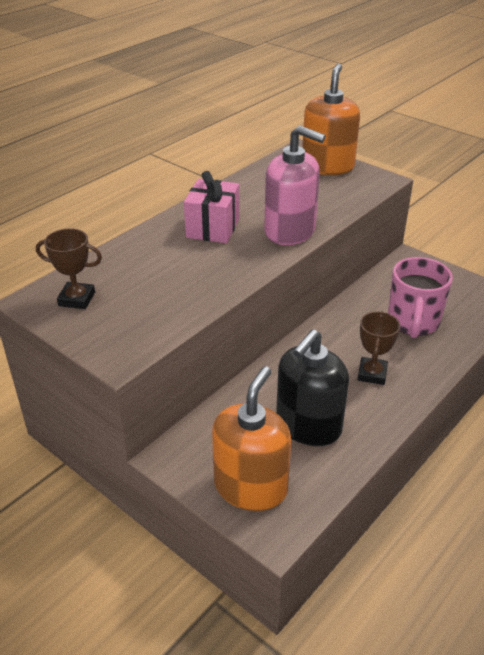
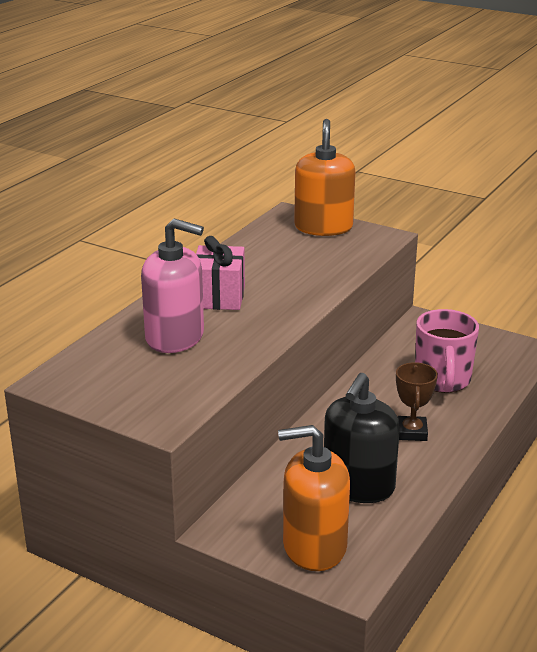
camera: 10 degrees left, 10 degrees down
(77, 299) = (97, 376): brown trophy -> none
(250, 487) = (314, 546): orange soap dispenser -> orange soap dispenser turned 105 degrees counterclockwise
(290, 231) = (303, 293): pink soap dispenser -> pink soap dispenser (175, 337)

